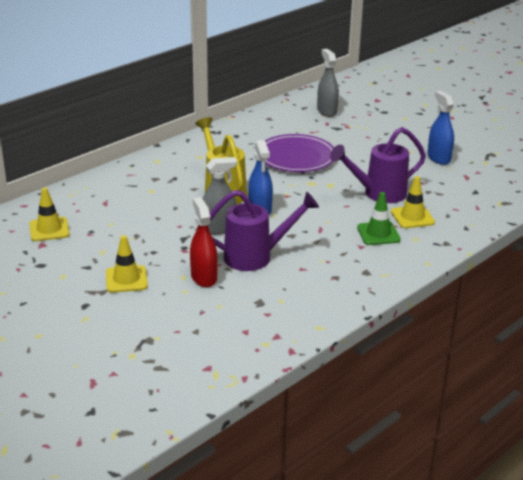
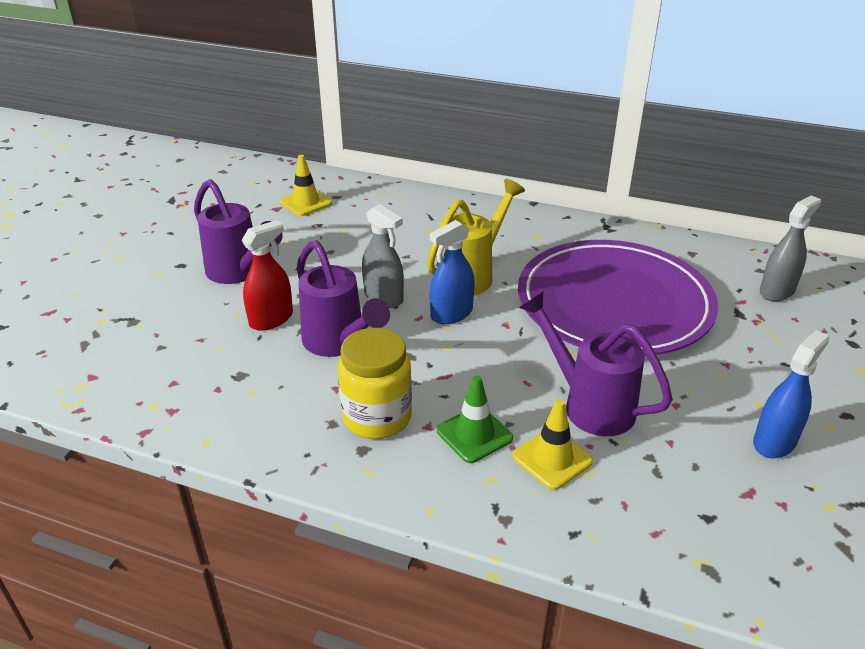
camera: 65 degrees right, 5 degrees up
(126, 279) = (240, 272): yellow traffic cone -> purple watering can
(296, 157) = (614, 303): purple plate -> purple plate, size x1.62
(341, 260) = (377, 417): none -> yellow jar

